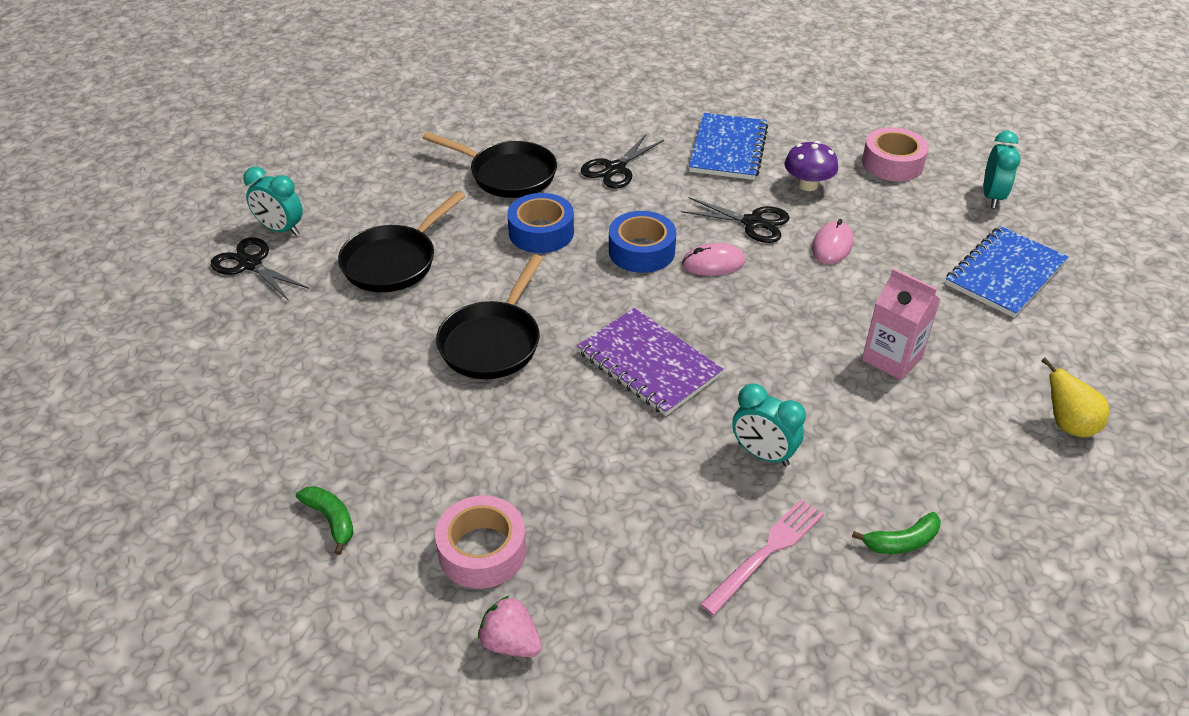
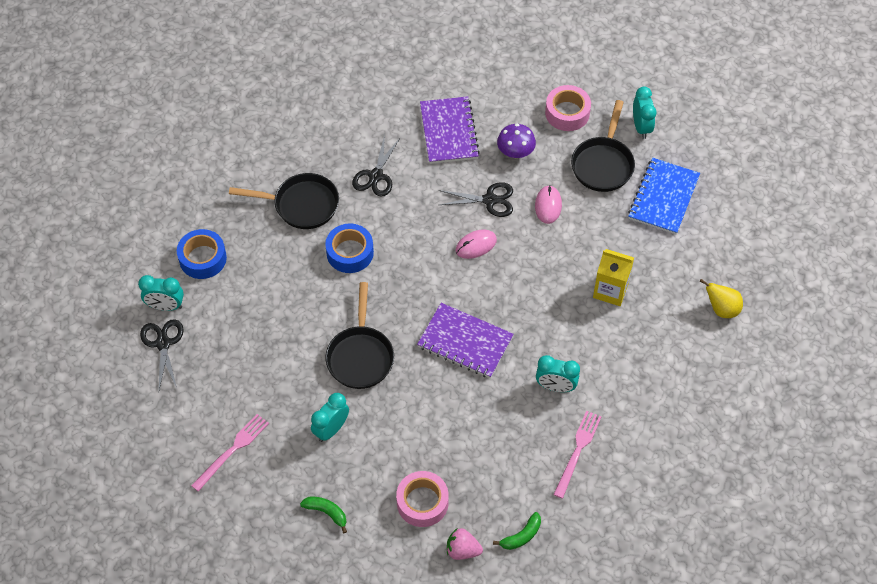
camera: 20 degrees left, 15 degrees up
(250, 264) = (163, 343): black scissors -> black scissors turned 60 degrees clockwise
(253, 402) = (232, 450): none -> pink fork
(394, 262) = (261, 310): black pan -> black pan (603, 164)
(402, 415) = (331, 429): none -> turquoise clock
(641, 251) = (424, 249): blue tape -> blue tape (203, 258)
(728, 149) = (449, 132): blue notebook -> purple notebook
(892, 358) = (610, 290): pink carton -> yellow carton
(901, 542) = (648, 420): green banana -> green banana (521, 536)

